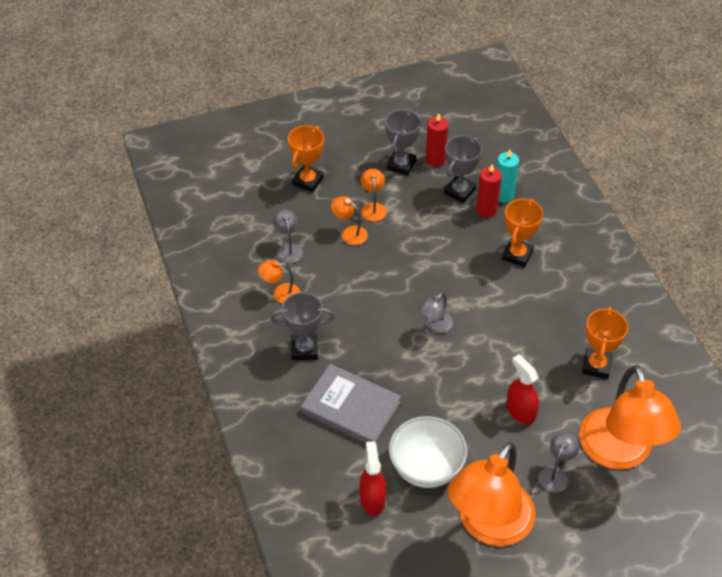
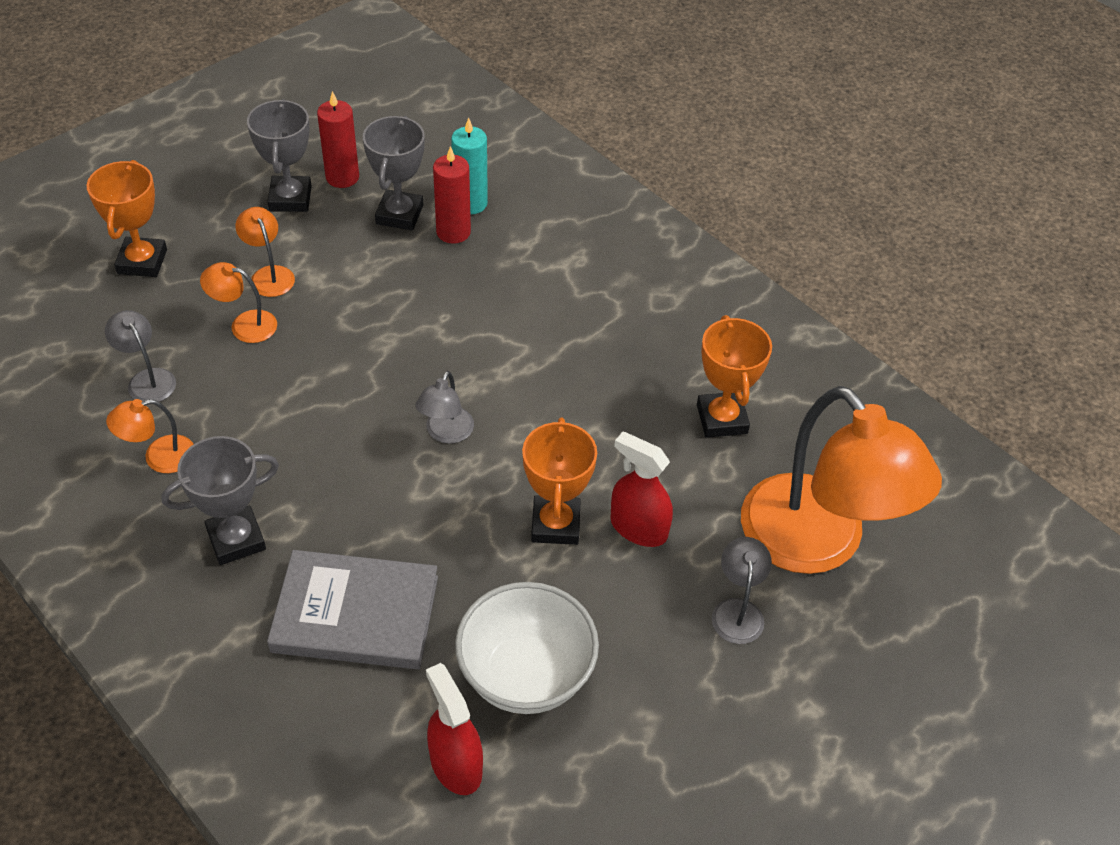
camera: 25 degrees left, 0 degrees up
(488, 526) = (670, 739): orange lamp -> none
(517, 255) = (529, 286): orange trophy -> orange trophy (555, 524)

